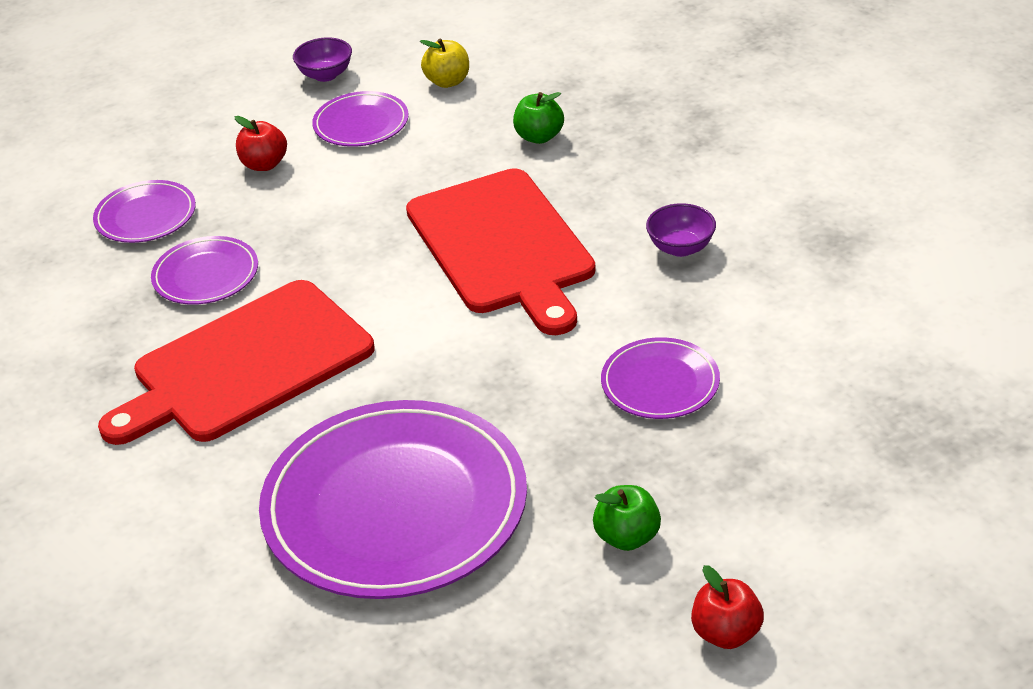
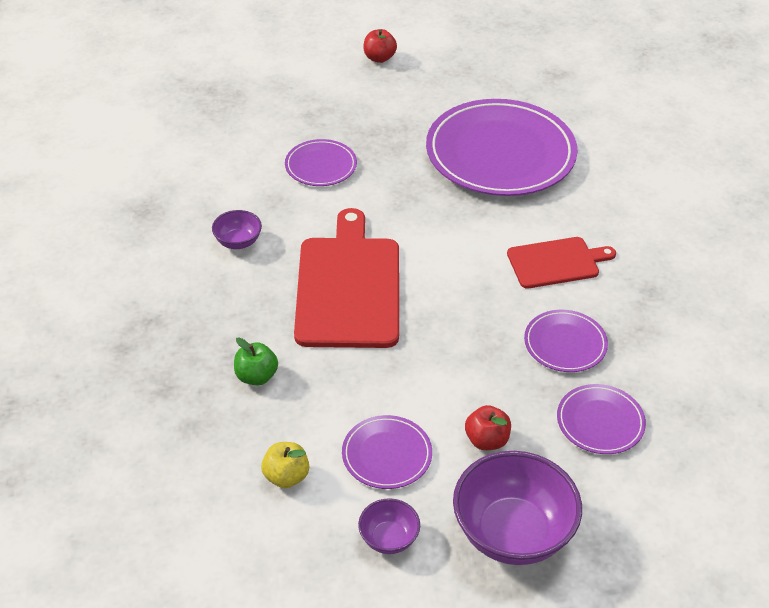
camera: 160 degrees left, 5 degrees up
(212, 111) = (512, 533): none -> purple bowl
(246, 365) = (556, 262): red cutting board -> red cutting board, size x0.57
(627, 537) = (394, 104): green apple -> none

